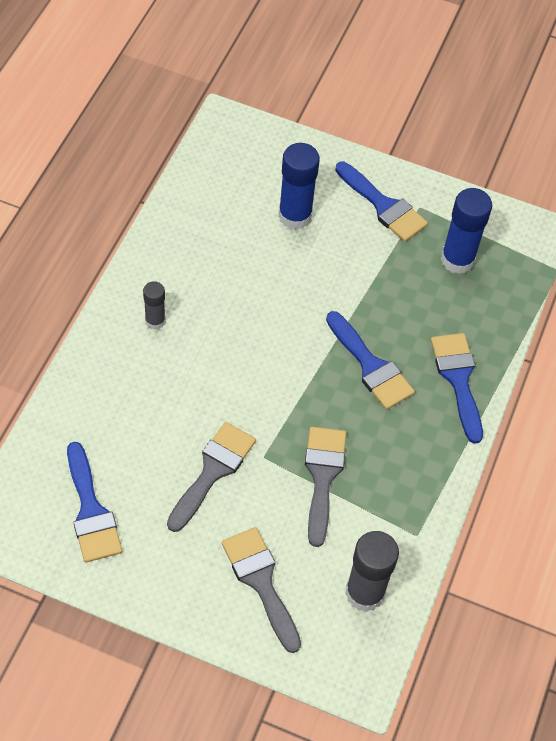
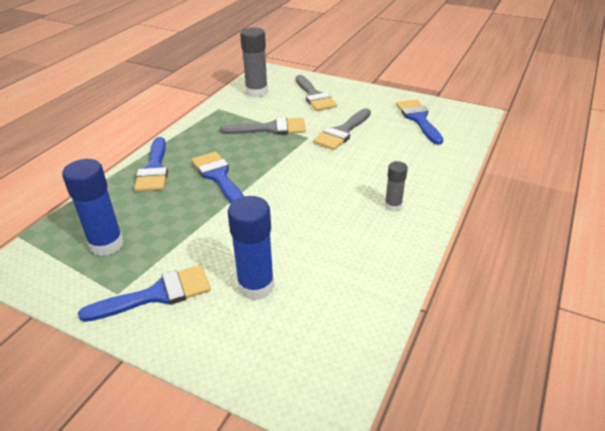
camera: 170 degrees left, 20 degrees down
(322, 477) = (270, 129): grey brush -> grey brush turned 105 degrees counterclockwise
(383, 205) = (156, 295): blue brush -> blue brush turned 105 degrees clockwise

